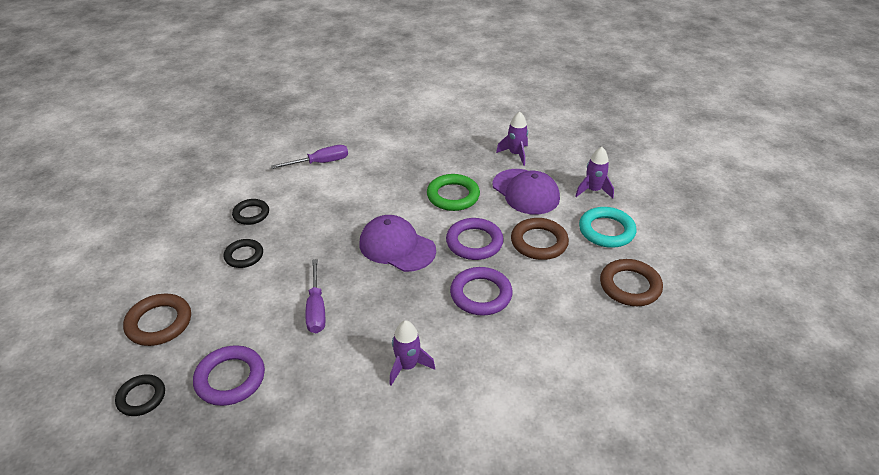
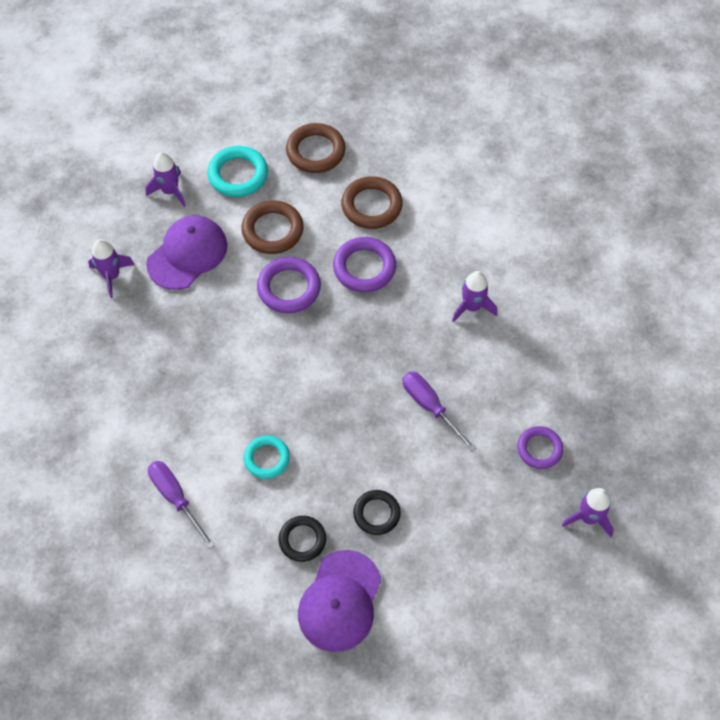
camera: 105 degrees left, 20 degrees up
(141, 397) = (588, 517): black ring -> purple rocket
(159, 323) = (500, 553): brown ring -> brown ring (371, 206)
(230, 378) = (539, 449): purple ring -> purple ring, size x0.66
(316, 308) = (430, 407): purple screwdriver -> purple screwdriver turned 105 degrees counterclockwise
(325, 207) = (267, 458): none -> turquoise ring
(397, 247) = (317, 360): purple cap -> purple cap (340, 601)
(453, 196) = (212, 325): green ring -> none

